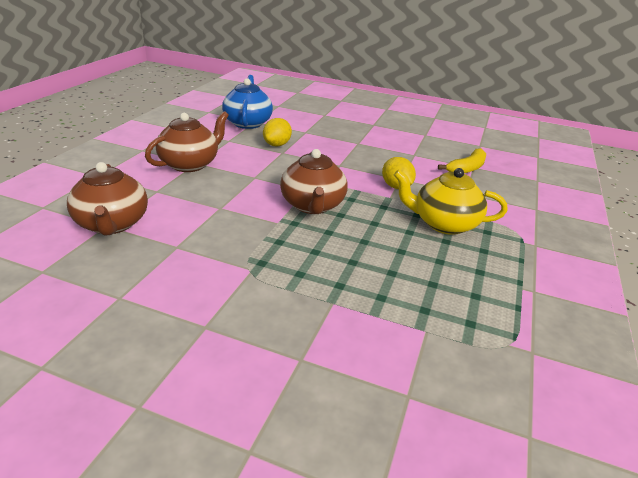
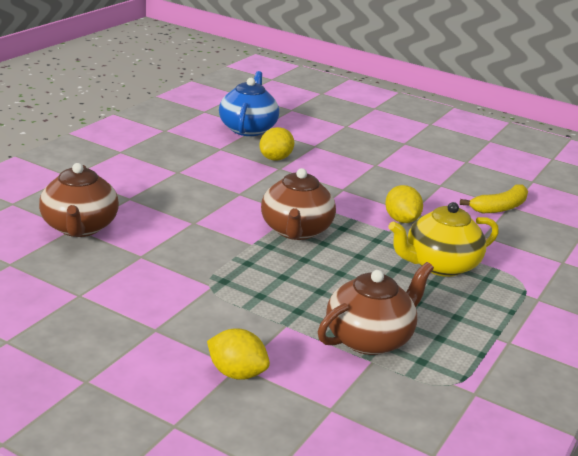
camera: 10 degrees right, 5 degrees down
(190, 164) = (170, 172): brown teapot -> brown teapot (369, 338)
(301, 367) = (237, 373): none -> yellow lemon
(444, 224) = (440, 265): yellow teapot -> yellow teapot turned 45 degrees counterclockwise

